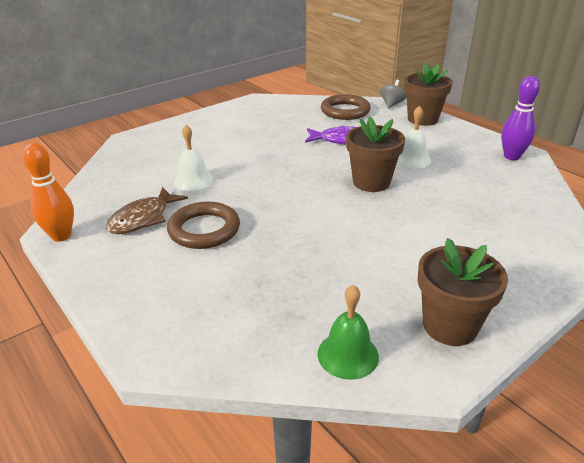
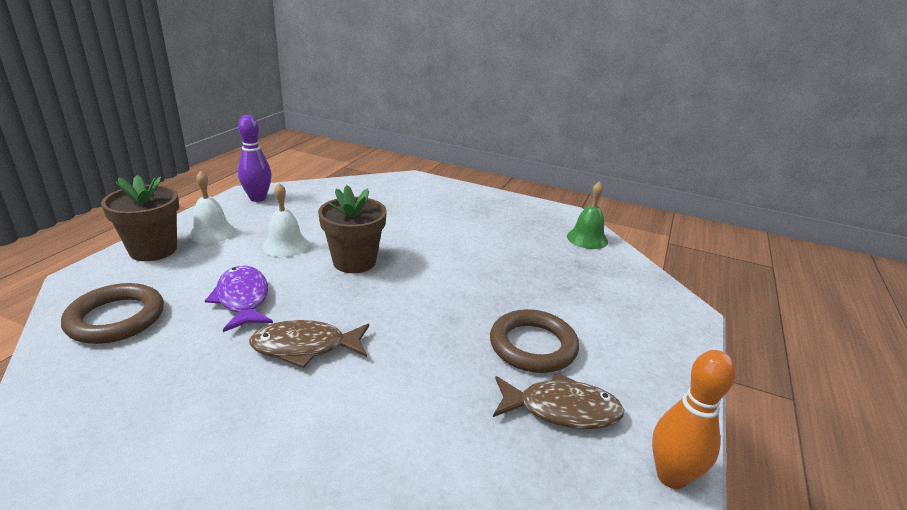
camera: 120 degrees left, 5 degrees down
(193, 180) = (437, 405): white bell -> white bell (212, 232)
(278, 152) = (305, 347): none -> brown fish
(391, 104) = (86, 280): grey spinning top -> none
(450, 326) = (524, 212): brown flower pot -> none

